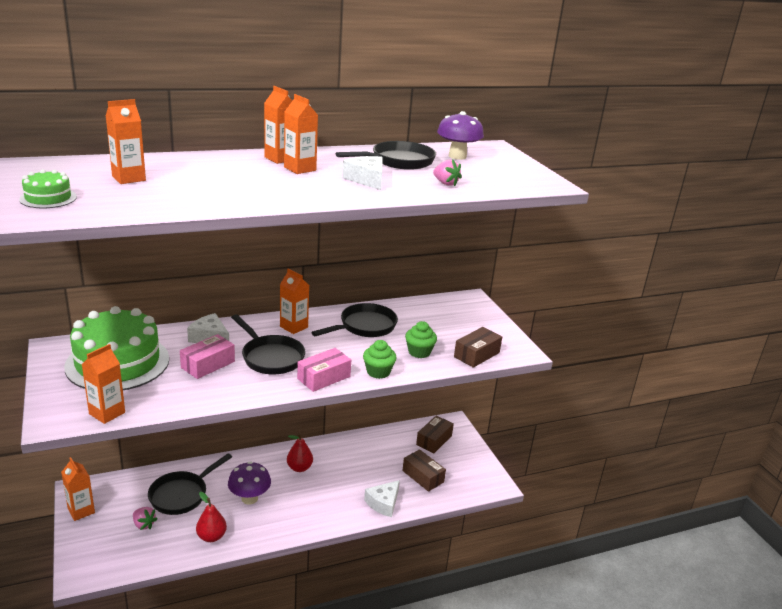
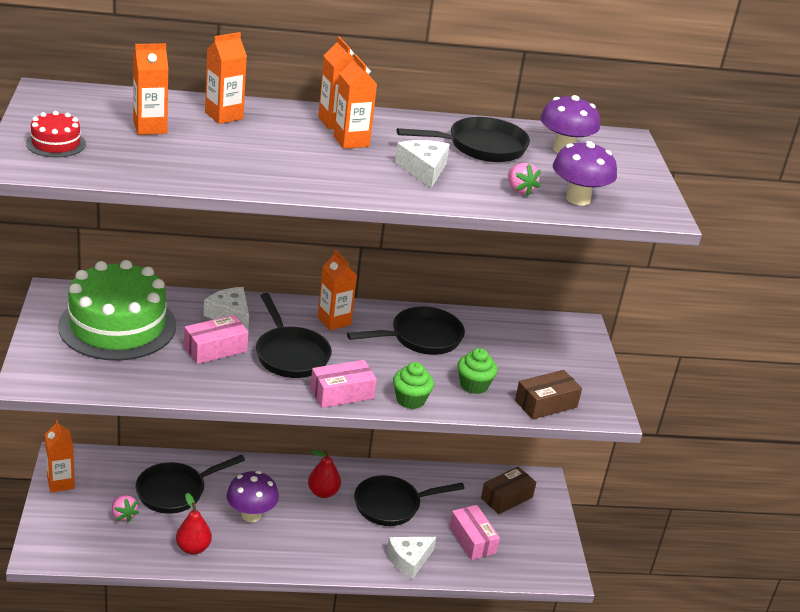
camera: 15 degrees right, 5 degrees up
(48, 198) = (56, 143): green cake -> red cake
(107, 413) = (87, 383): orange carton -> orange carton (224, 116)
(354, 465) = (391, 505): none -> black pan
(423, 476) = (472, 540): brown box -> pink box
(490, 183) = (578, 199): none -> purple mushroom

